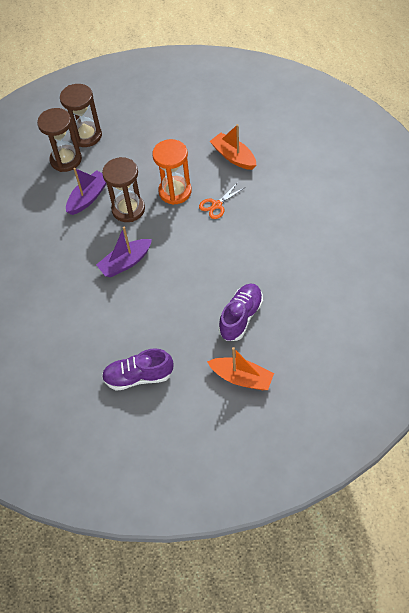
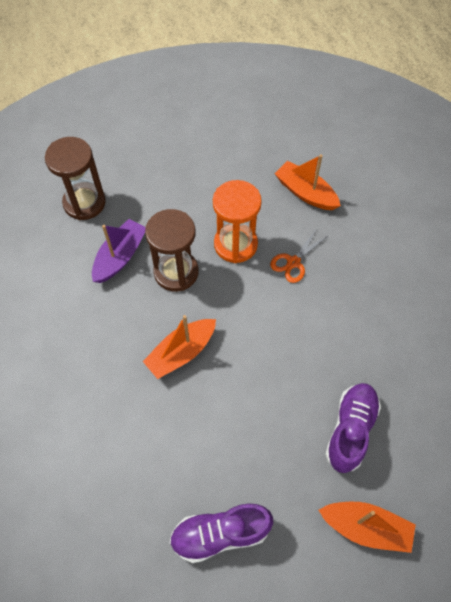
camera: 10 degrees left, 5 degrees up
(86, 136) = (109, 168): brown hourglass -> none
(125, 262) = (181, 352): purple boat -> orange boat

